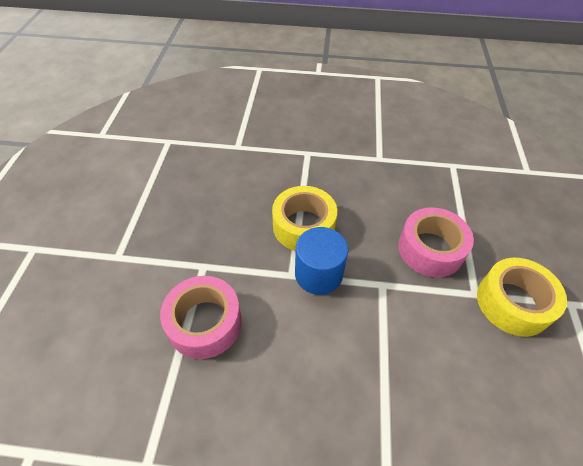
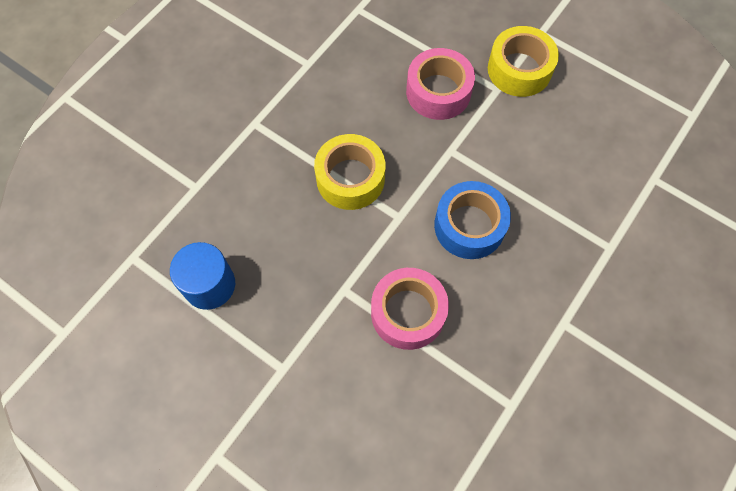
camera: 60 degrees left, 15 degrees up
(318, 274) = (411, 194): blue cylinder -> blue cylinder (209, 285)
(318, 334) = (469, 226): none -> blue tape

